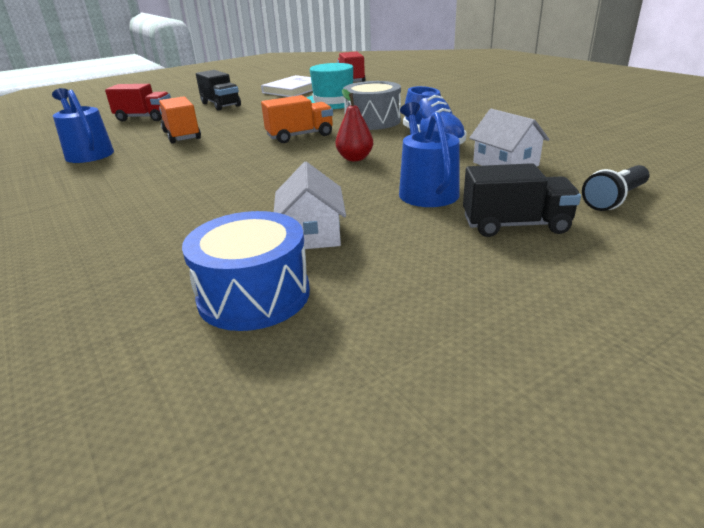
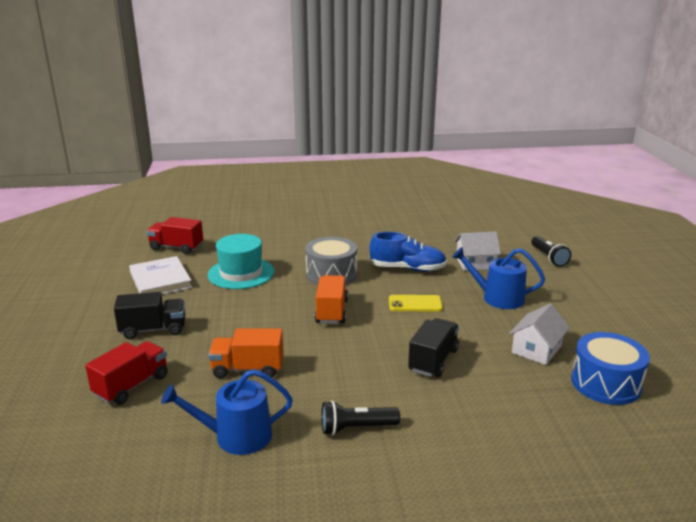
camera: 65 degrees left, 5 degrees down
(105, 183) = (356, 428): none -> black flashlight
(311, 233) = (536, 349): white house -> white house turned 75 degrees counterclockwise
(355, 158) = (415, 304): red pear -> yellow phone
(515, 225) = (563, 290): black truck -> black truck (433, 360)

